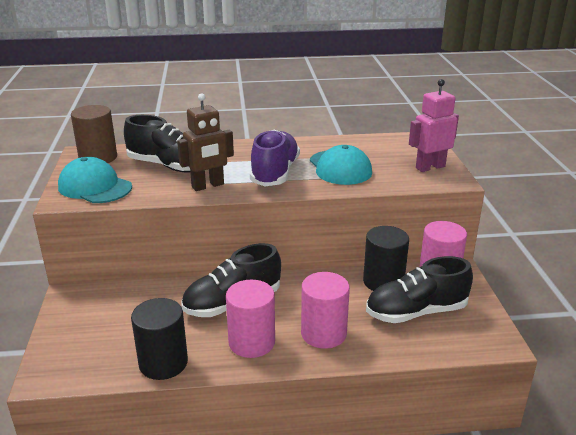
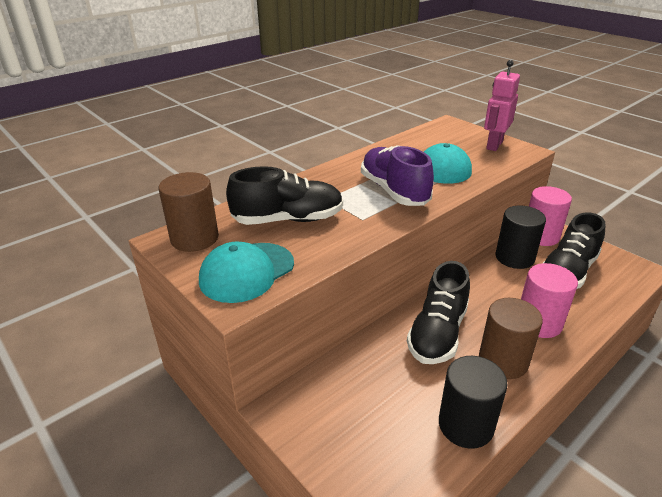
camera: 35 degrees left, 5 degrees up
(95, 187) = (247, 272): turquoise cap -> turquoise cap turned 45 degrees counterclockwise
(208, 186) = (358, 225): brown robot -> none
(251, 342) = (503, 361): pink cylinder -> brown cylinder

